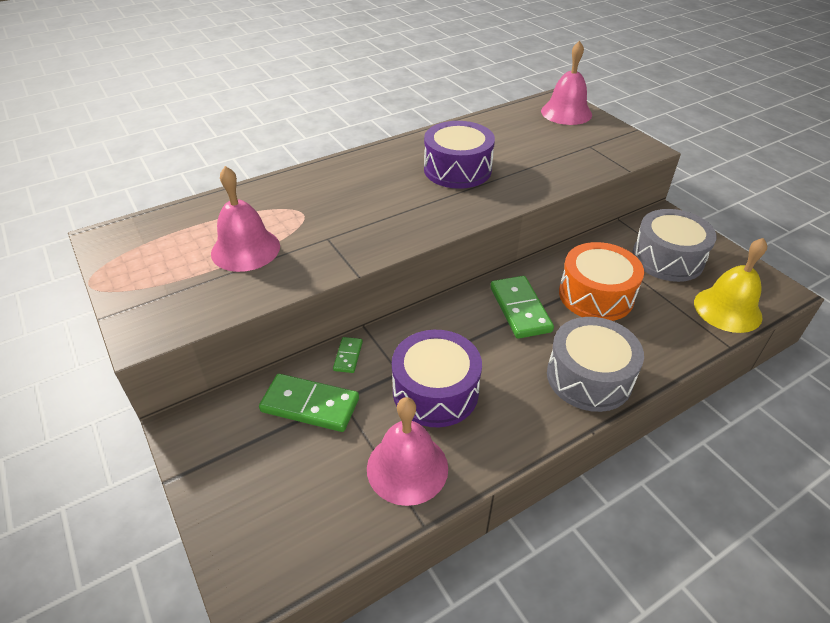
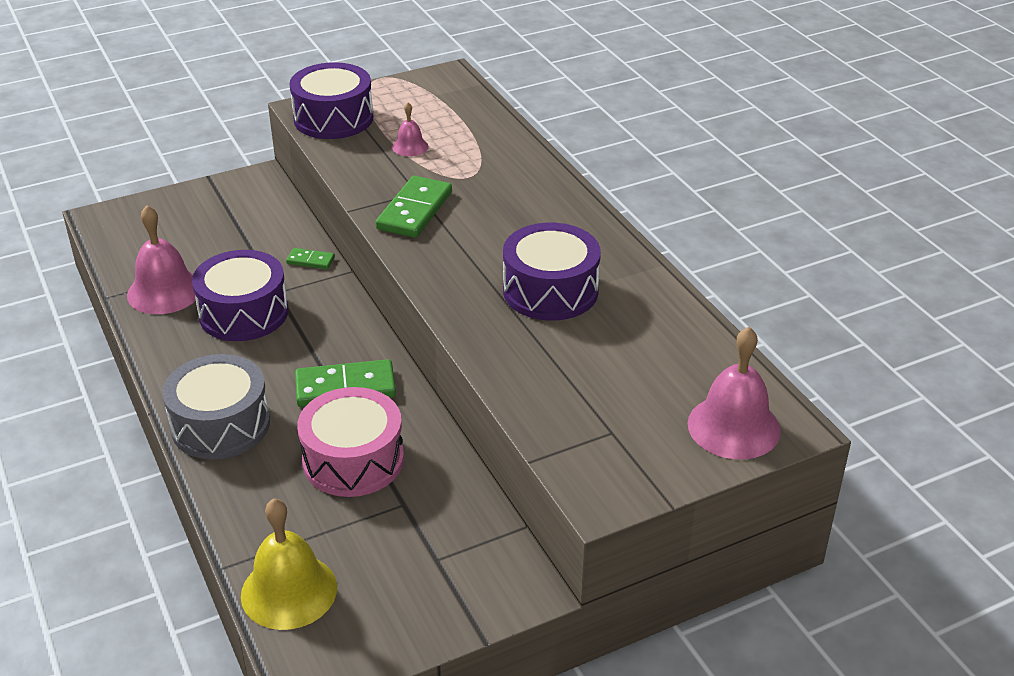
camera: 95 degrees right, 5 degrees down
(174, 308) = (333, 118): none -> purple drum
(245, 249) = (410, 146): pink bell -> pink bell, size x0.52
(310, 405) = (256, 239): green domino -> green domino (414, 210)
(596, 295) = (353, 460): orange drum -> pink drum
(667, 258) = (414, 558): grey drum -> none

